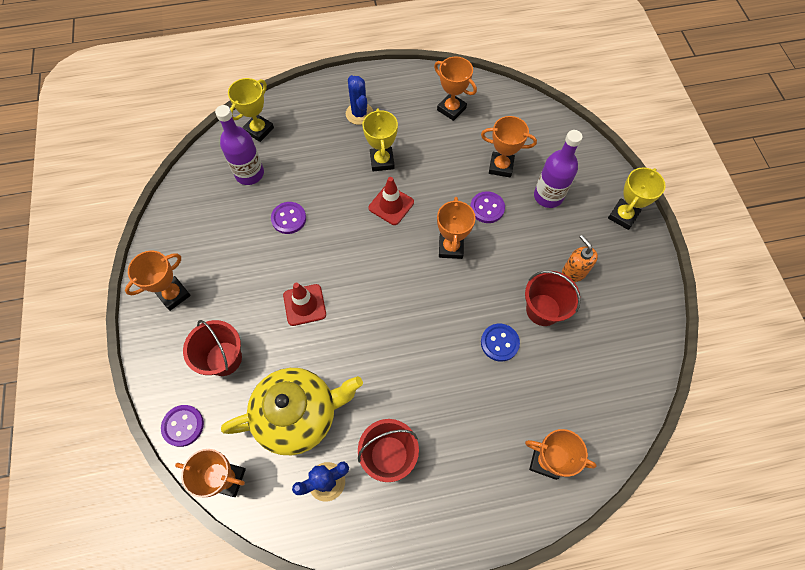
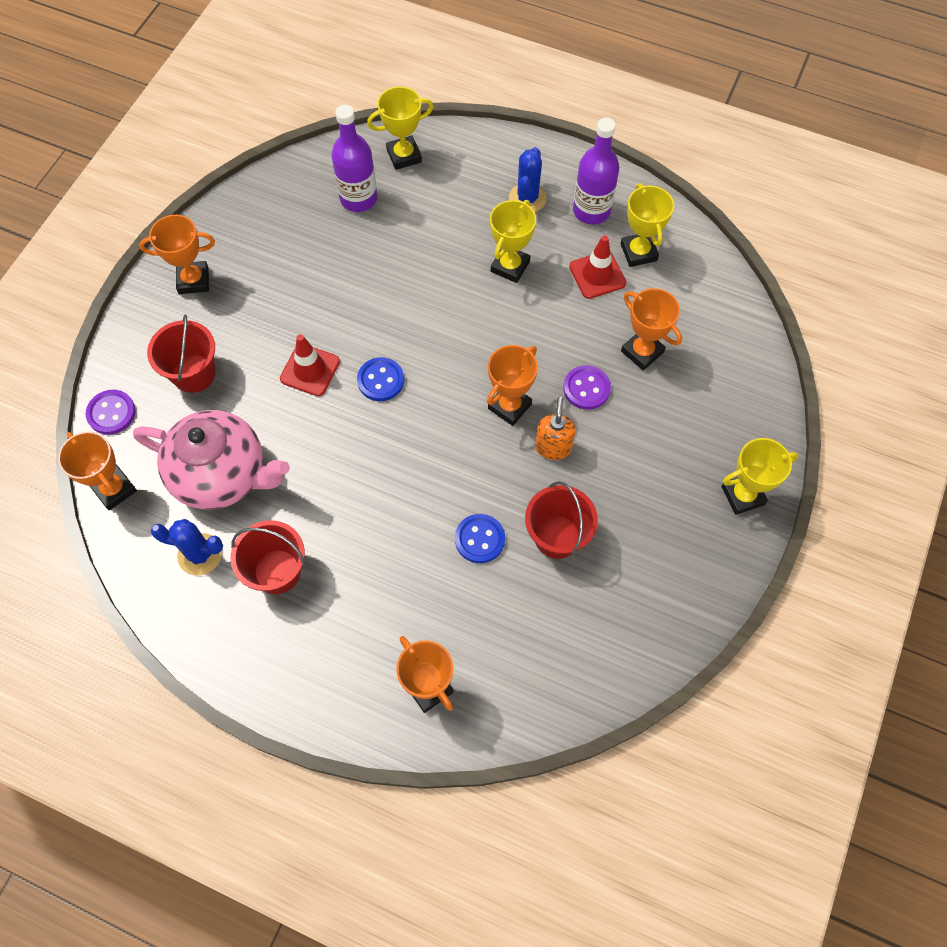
camera: 35 degrees right, 0 degrees up
(289, 218) = (362, 270): purple button -> none
(299, 415) = (222, 474): yellow teapot -> pink teapot
(357, 282) = (380, 380): none -> blue button
(391, 205) = (481, 321): red traffic cone -> red traffic cone (597, 275)
(451, 109) = (638, 252): orange trophy -> yellow trophy
(548, 196) = (670, 418): purple bottle -> purple bottle (591, 211)
(574, 272) = (628, 519): orange soap dispenser -> orange soap dispenser (553, 447)

